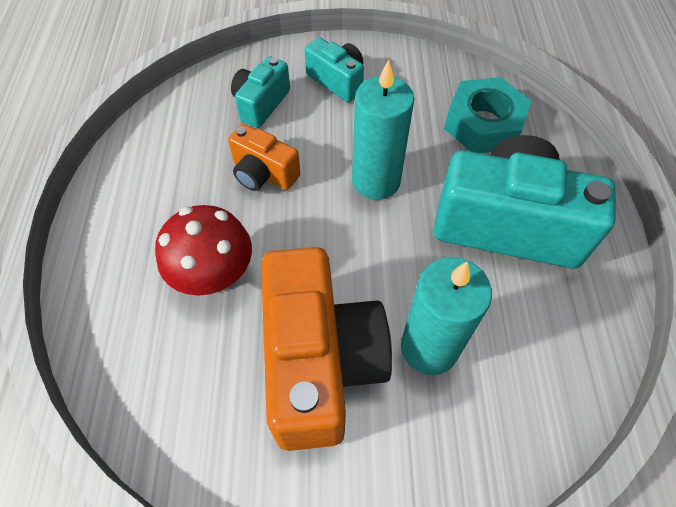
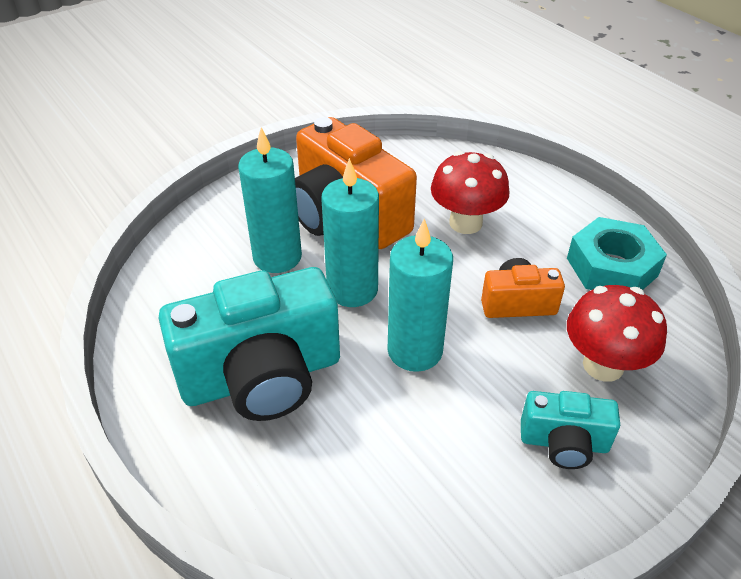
camera: 145 degrees right, 15 degrees down
(261, 104) = (603, 365): turquoise camera -> red mushroom
(382, 263) = (352, 289): none -> turquoise candle
(483, 124) = (351, 485): turquoise nut -> turquoise nut (611, 267)

